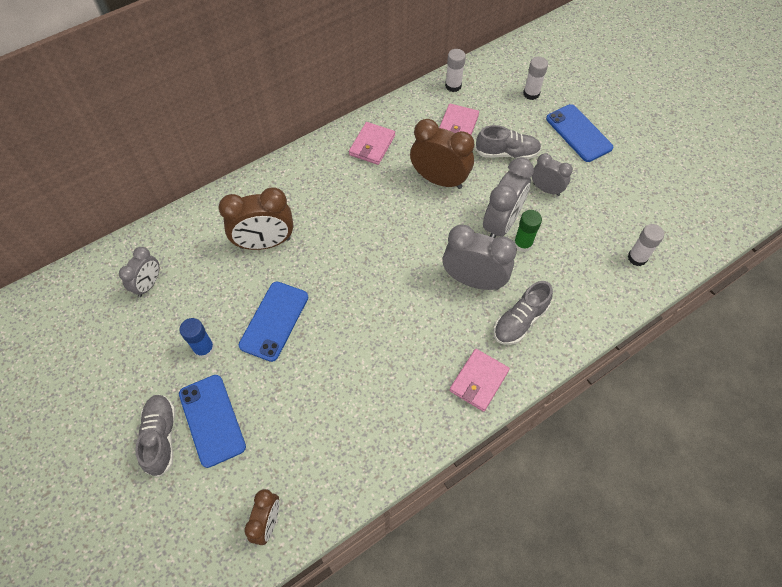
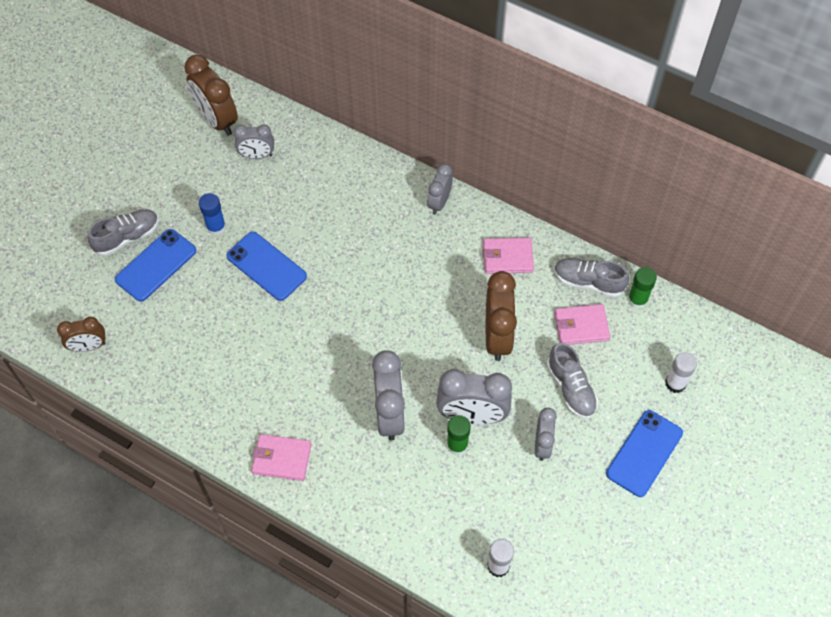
camera: 65 degrees right, 0 degrees up
(265, 243) = (342, 220): brown clock -> brown clock (217, 120)
(274, 321) = (266, 266): blue phone -> blue phone turned 45 degrees clockwise
(293, 168) = (439, 202): none -> grey clock
(453, 86) = (637, 300): white glue stick -> green glue stick
(520, 321) = (363, 473): grey shoe -> grey shoe (588, 282)

